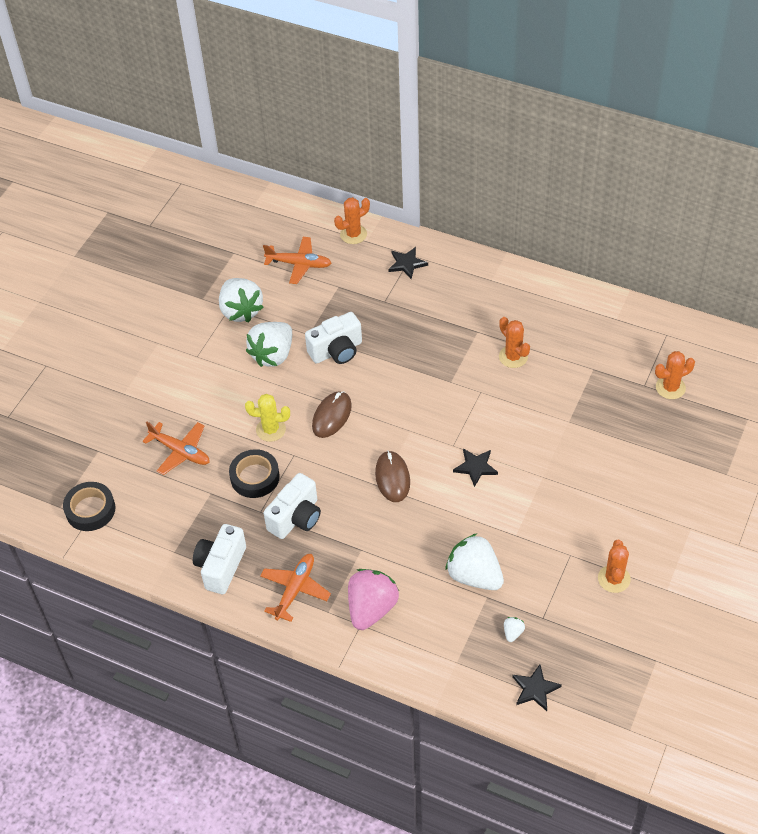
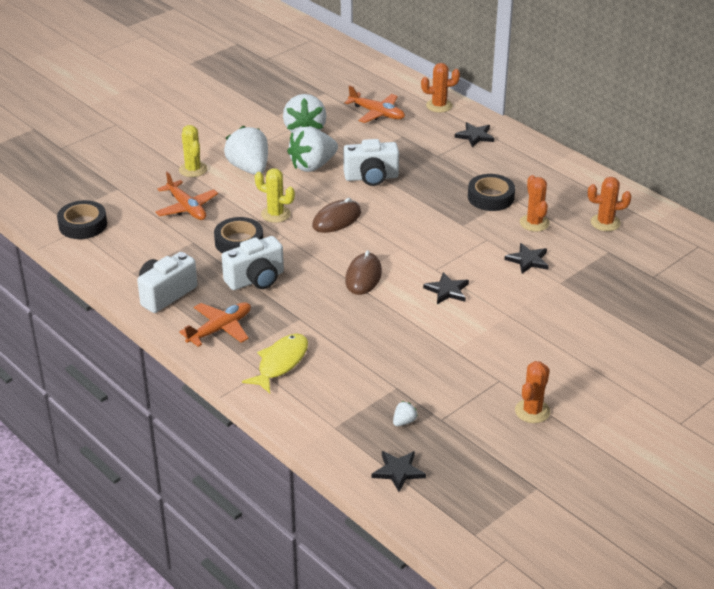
camera: 20 degrees right, 15 degrees down
(159, 400) = (193, 169): none -> yellow cactus
(371, 608) = (280, 363): pink strawberry -> yellow fish
(459, 338) = (490, 197): none -> black tape
(474, 575) = (394, 368): white strawberry -> white strawberry (249, 168)
(528, 405) = (528, 260): none -> black star
(670, 388) = (679, 285): orange cactus -> orange cactus (605, 223)

